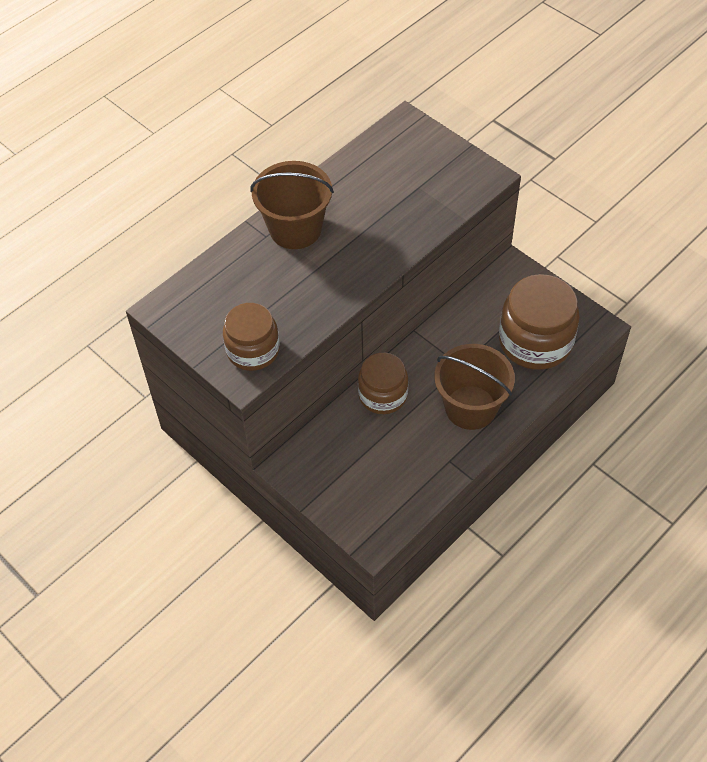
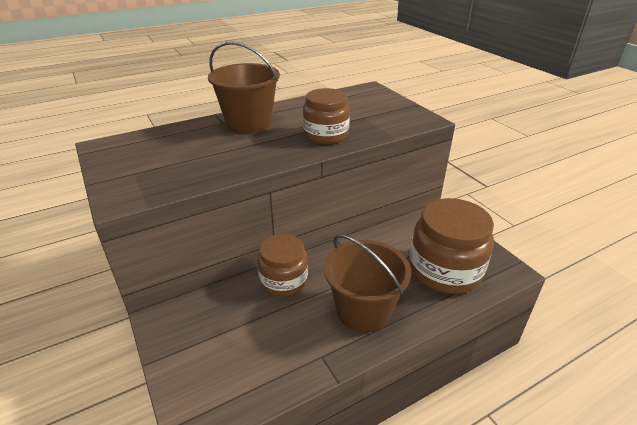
camera: 15 degrees right, 20 degrees down
(253, 350) = (148, 183): brown jar -> brown jar (326, 135)

